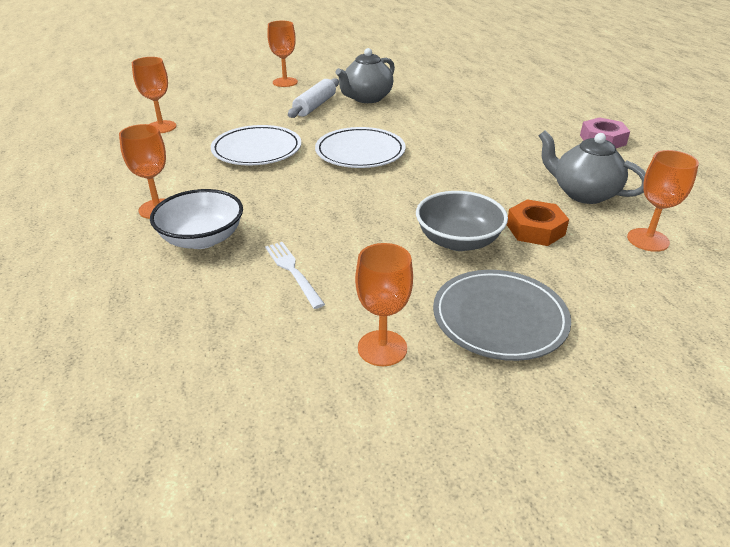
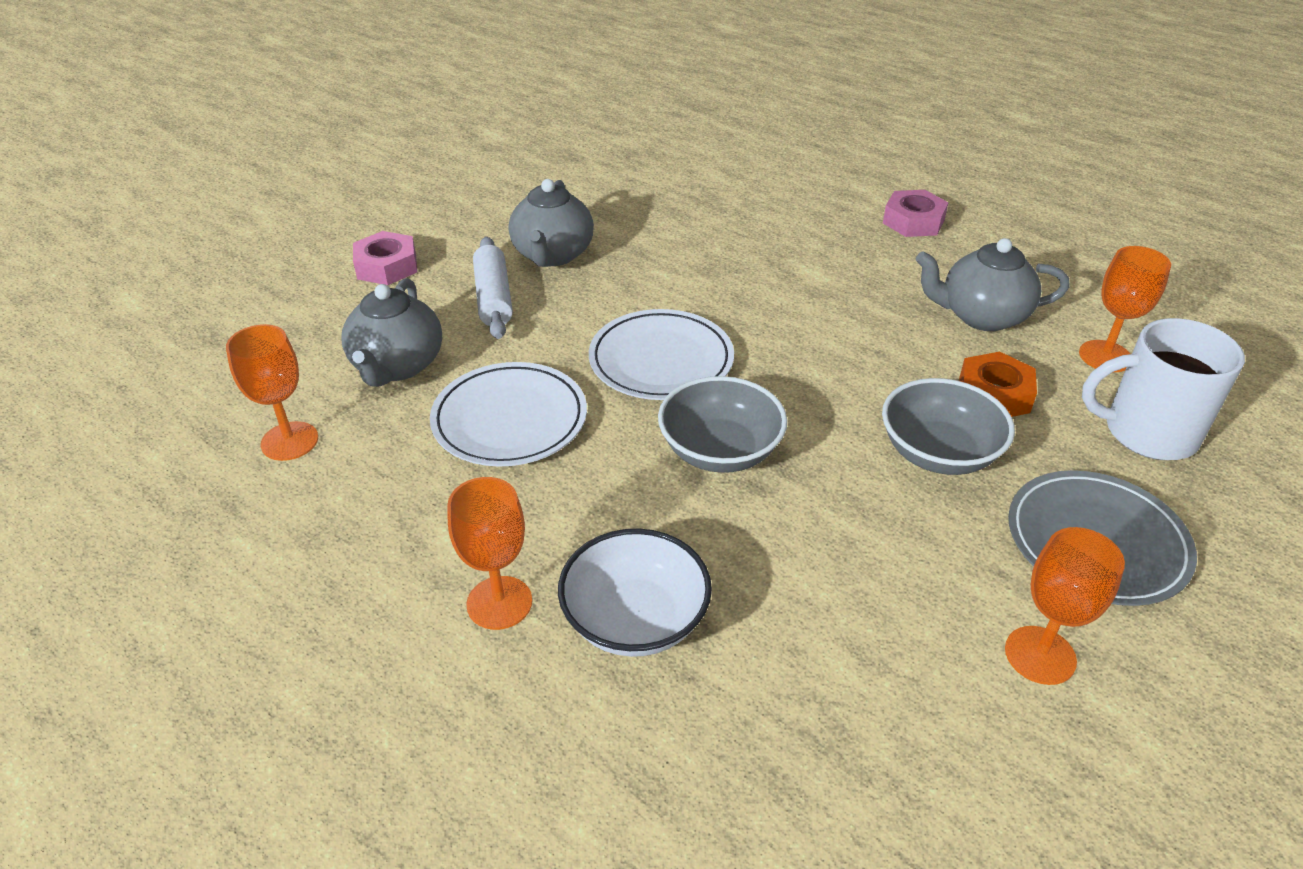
camera: 35 degrees left, 5 degrees up
(238, 116) = (397, 366): none -> grey teapot
(285, 82) = (387, 266): orange goblet -> pink nut
(293, 271) = (817, 605): white fork -> none
(336, 195) = (720, 450): none -> grey bowl
(621, 285) = (1147, 433): none -> white mug

